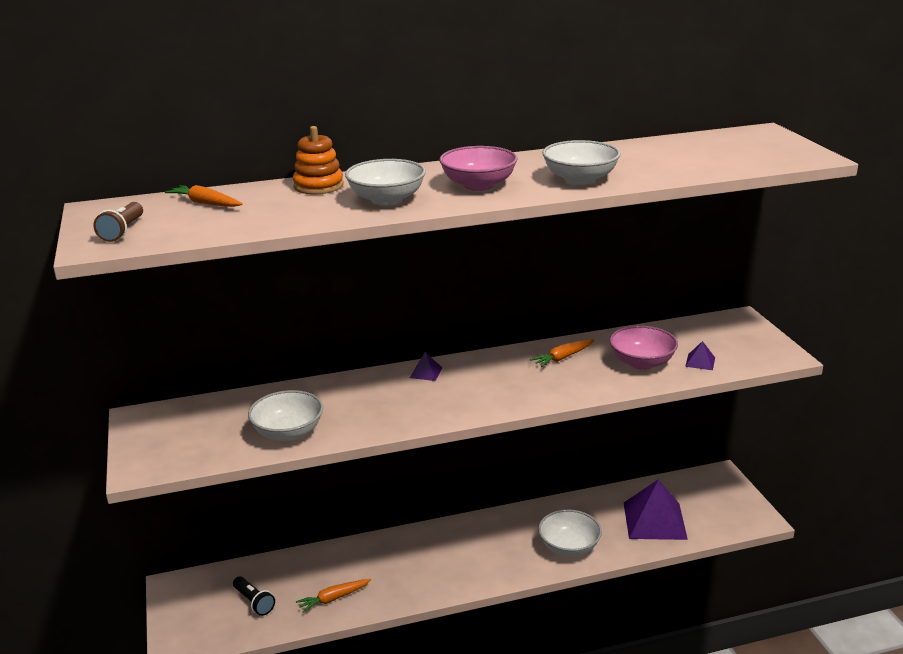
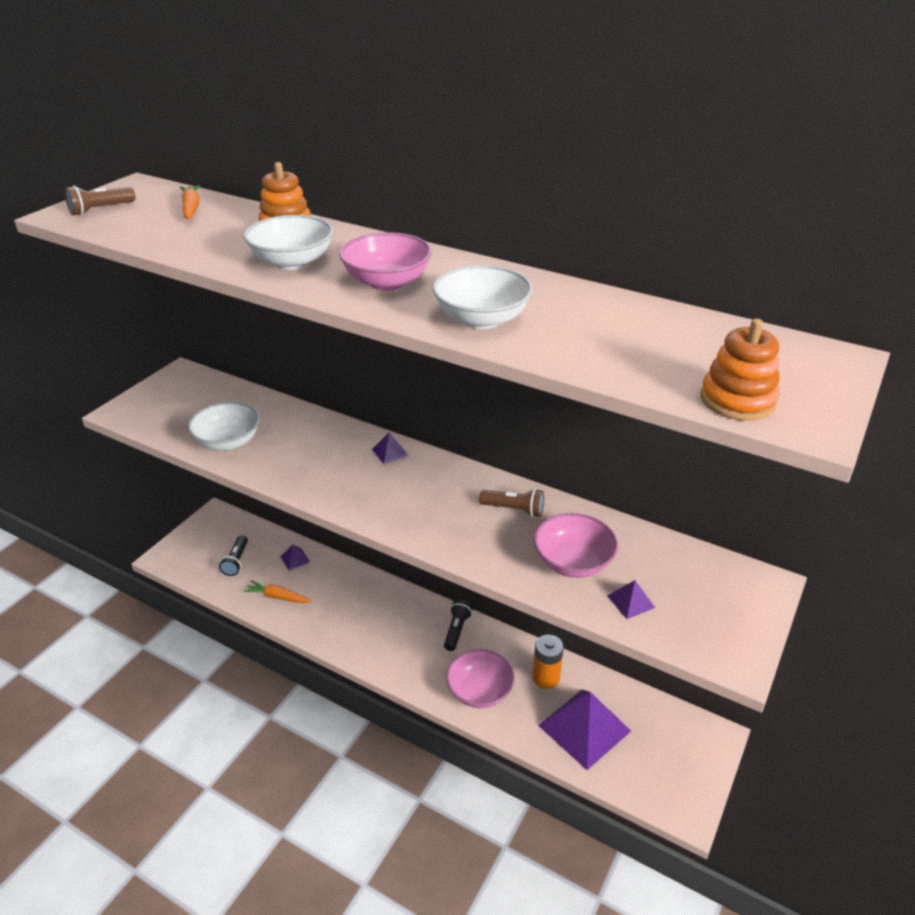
camera: 45 degrees right, 10 degrees up
(304, 566) = (295, 559): none -> purple pyramid
(500, 525) = (457, 630): none -> black flashlight
(563, 357) = (514, 509): orange carrot -> brown flashlight
(569, 547) = (479, 691): white bowl -> pink bowl
(594, 511) = (546, 678): none -> orange battery
(769, 160) = (737, 400): none -> orange stacking toy

